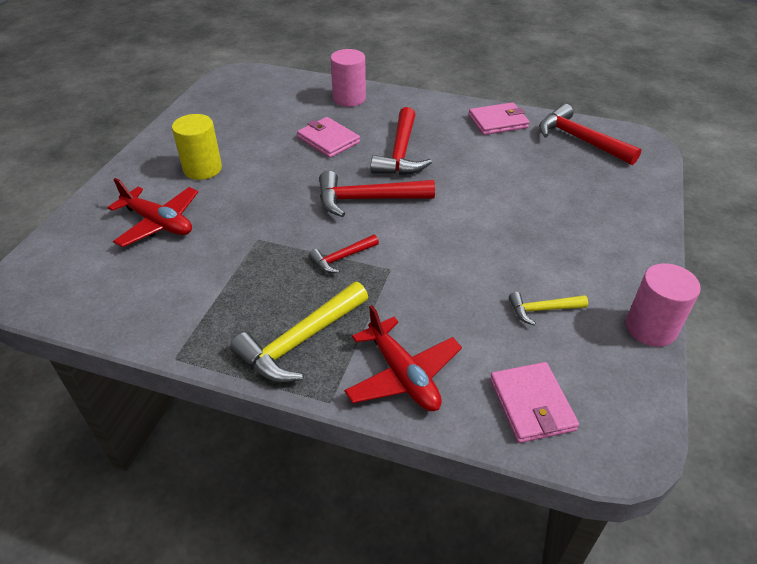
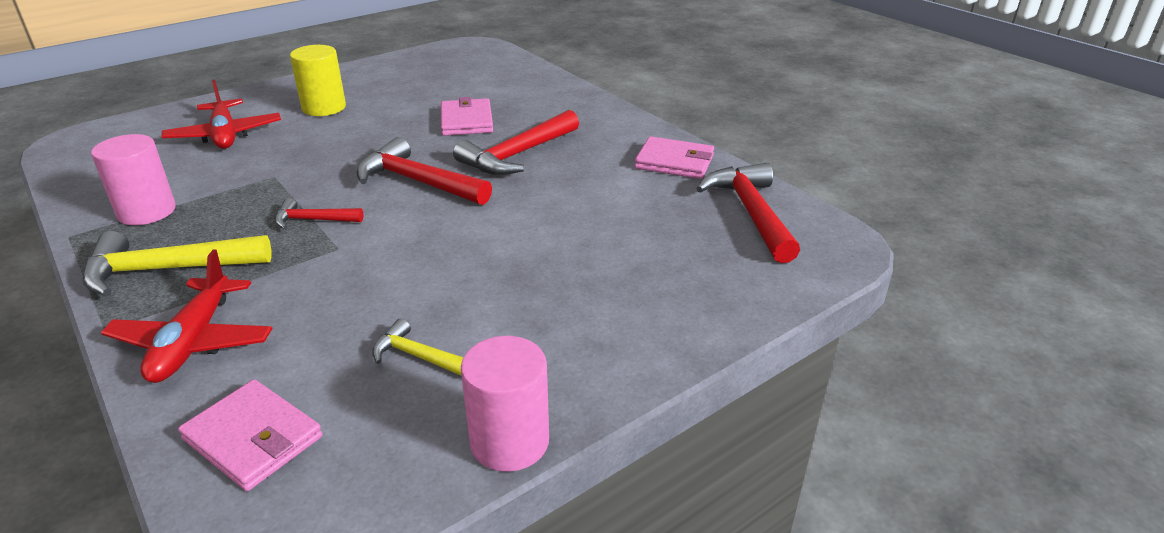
camera: 35 degrees right, 10 degrees down
(349, 98) = (545, 93): pink cylinder -> pink cylinder (147, 211)
(532, 404) = (253, 438): pink wallet -> pink wallet turned 75 degrees counterclockwise

